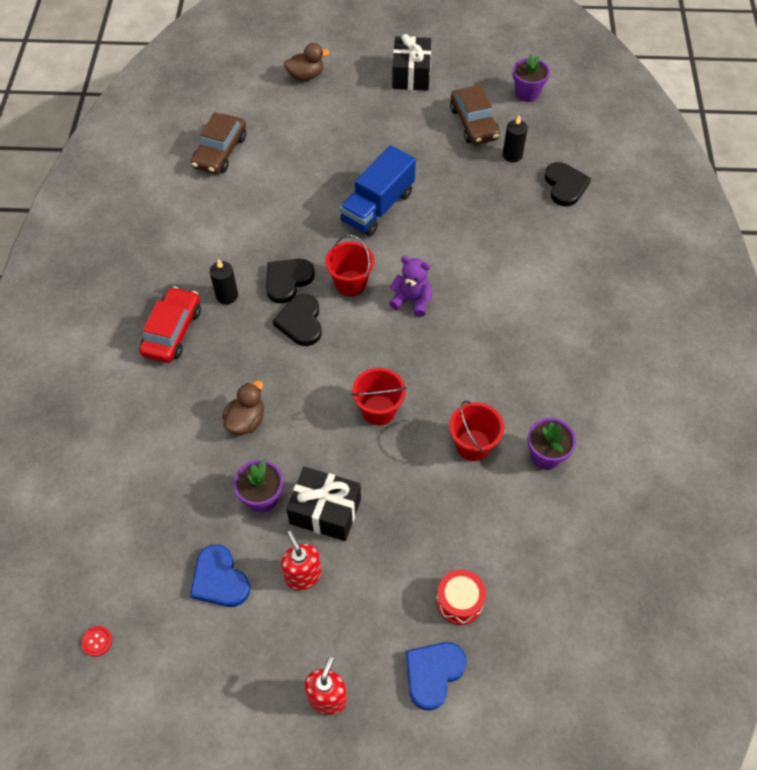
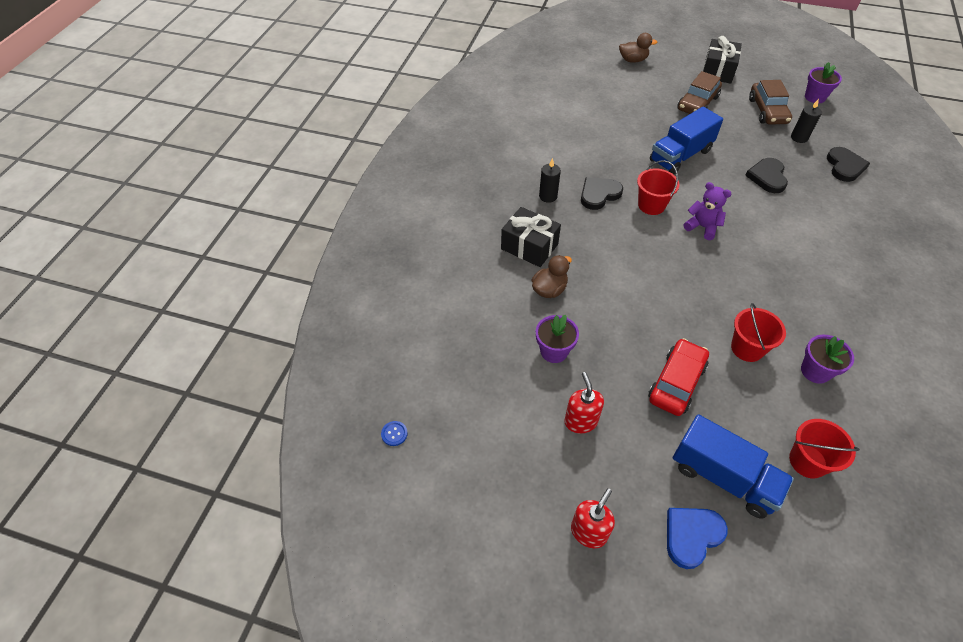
camera: 15 degrees right, 5 degrees down
(97, 641) = (394, 434): red button -> blue button
(172, 331) = (500, 213): red car -> red car (676, 382)
(219, 579) = (507, 408): blue heart -> none
(220, 152) = (558, 99): brown car -> brown car (697, 103)
(301, 322) = (606, 226): black heart -> black heart (767, 177)
(325, 511) = (607, 373): black gift -> black gift (529, 246)
(378, 410) = (664, 304): red bucket -> red bucket (807, 461)
(459, 601) = (723, 477): red drum -> blue truck

